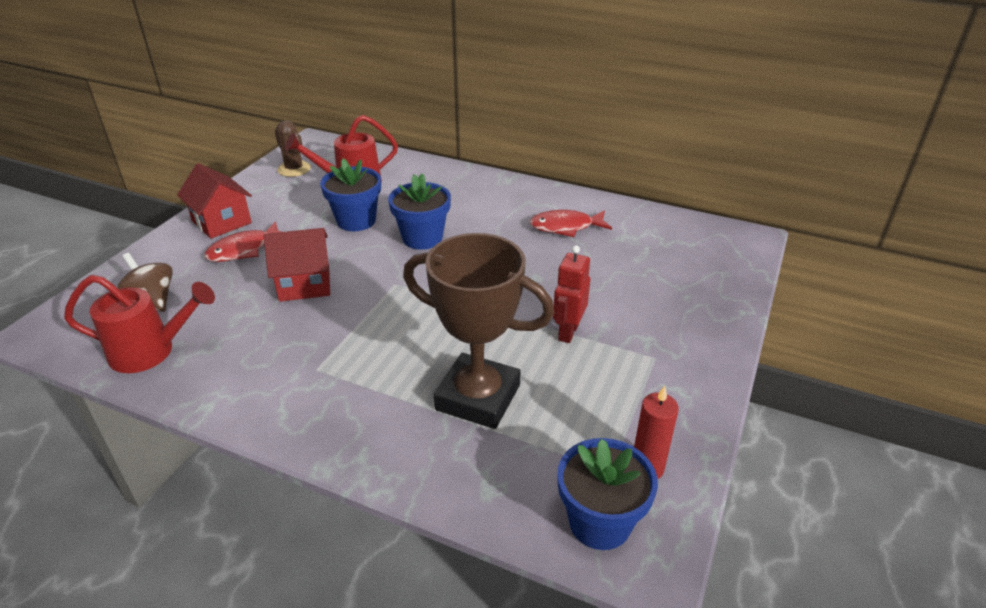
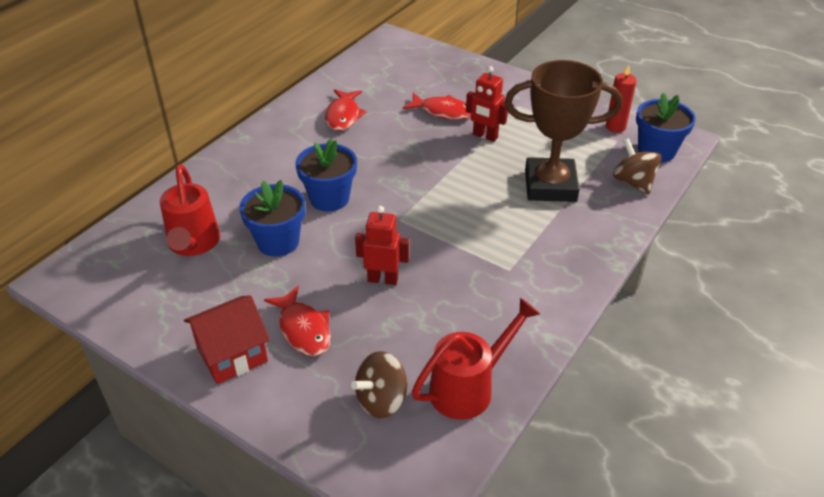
camera: 80 degrees left, 5 degrees up
(151, 352) = (468, 388): red watering can -> red watering can turned 45 degrees clockwise
(294, 169) = (129, 294): brown cactus -> none
(304, 284) = (383, 279): red house -> red robot
(478, 397) = (550, 186): brown trophy -> brown trophy turned 60 degrees clockwise
(507, 489) = (633, 182): none -> brown spinning top
(606, 294) = (443, 112): none -> red fish

